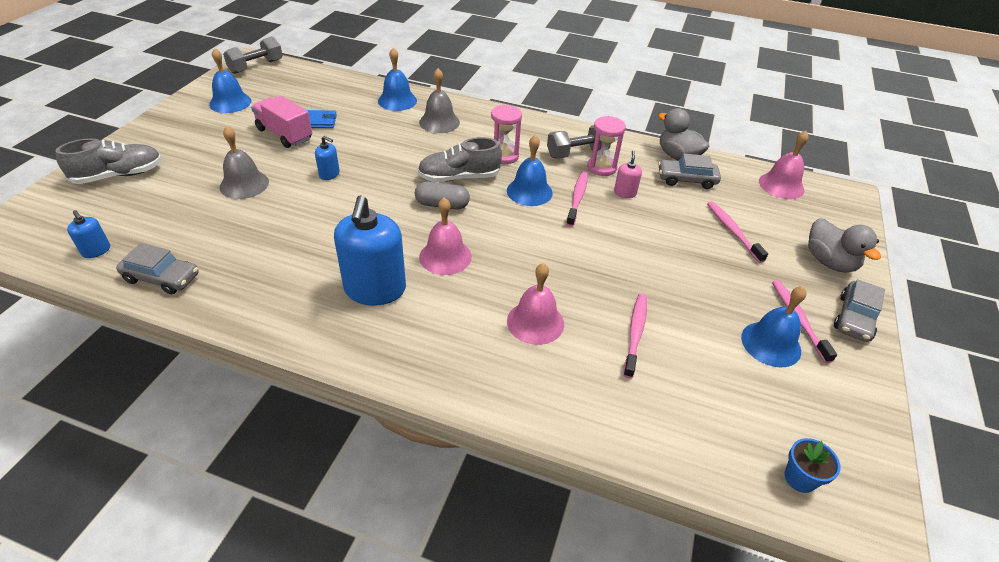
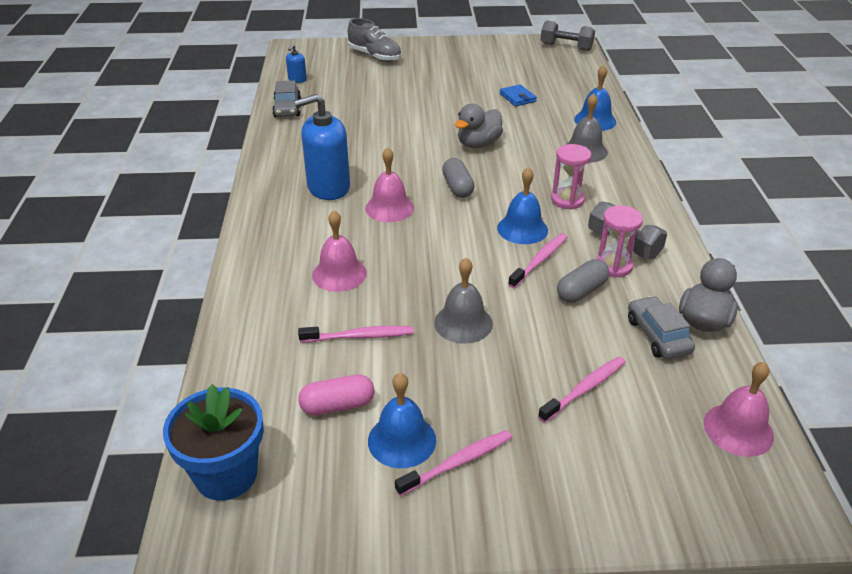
camera: 70 degrees right, 5 degrees down
(230, 102) = (501, 57): blue bell -> none
(244, 184) = (405, 98): grey bell -> grey bell (463, 323)
(284, 134) = (483, 91): pink truck -> none
(329, 174) = (450, 125): blue soap dispenser -> none
(459, 177) = (506, 185): grey shoe -> none
(577, 198) = (539, 260): pink toothbrush -> pink toothbrush turned 45 degrees counterclockwise
(625, 193) = (581, 291): pink soap dispenser -> grey capsule
(723, 373) = (337, 405): none -> pink capsule
(799, 478) = (226, 475): blue flower pot -> blue flower pot, size x1.98
(829, 262) = (595, 491): grey duck -> grey duck (478, 144)
(854, 318) = (495, 520): grey car -> none

